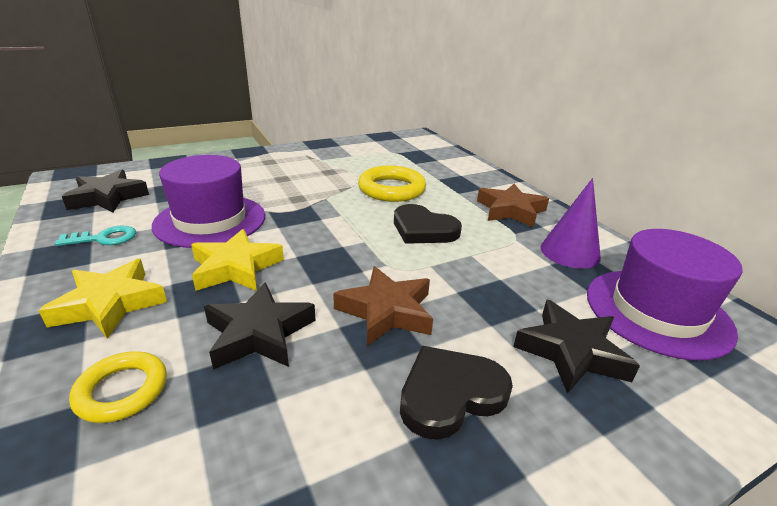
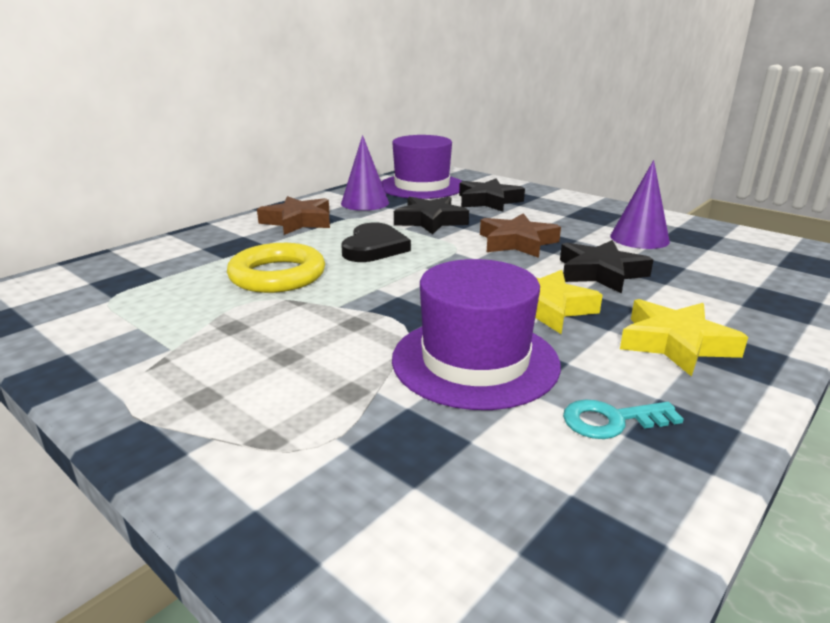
camera: 110 degrees left, 5 degrees down
(104, 238) = (611, 420): turquoise key -> turquoise key turned 60 degrees counterclockwise
(108, 197) = (513, 515): black star -> black star (430, 221)
(122, 391) = (712, 295): yellow ring -> none
(323, 446) = (639, 238): none -> purple cone
(450, 394) = (562, 220): black heart -> none

